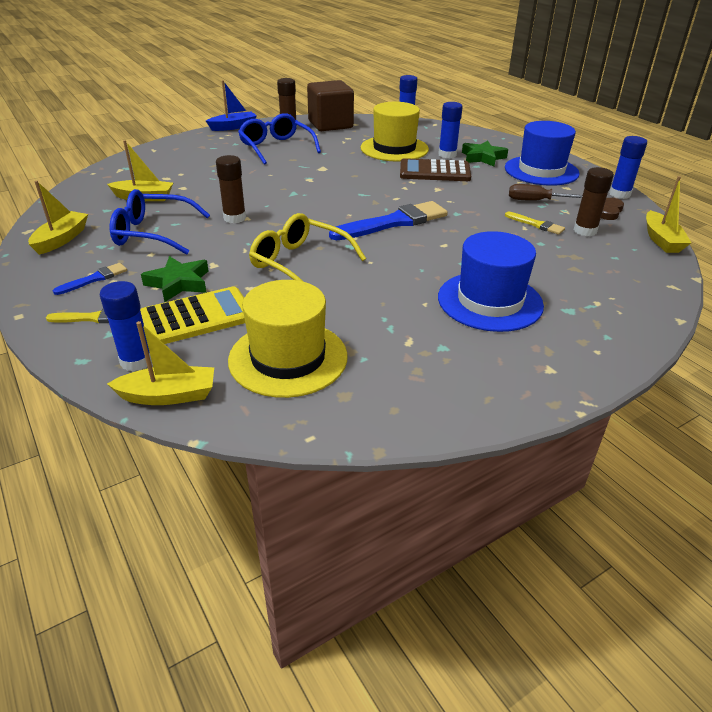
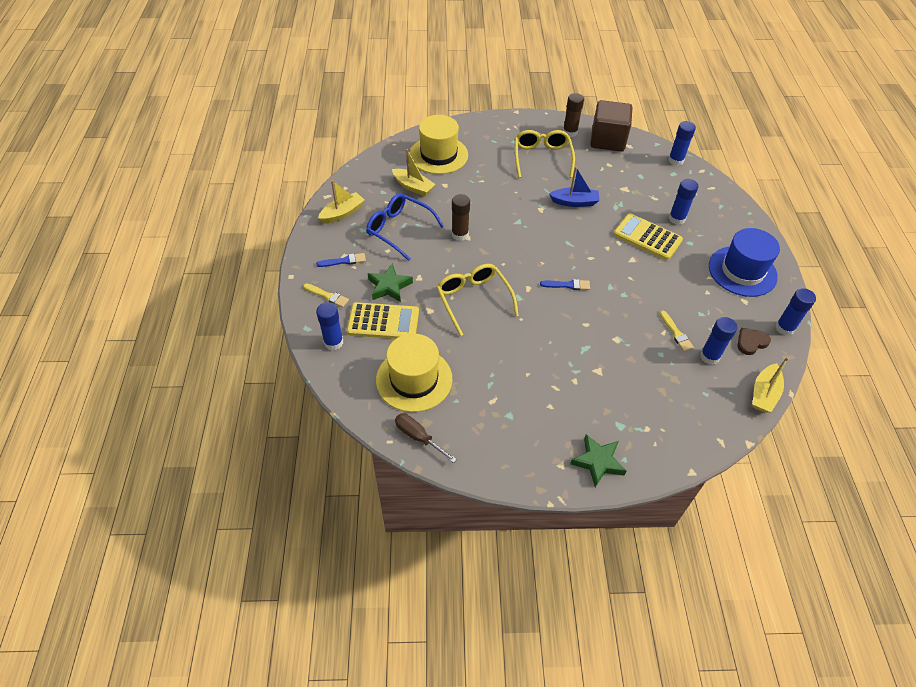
camera: 30 degrees right, 15 degrees up
(169, 395) = (337, 376): yellow boat -> none
(233, 127) = (526, 117): blue boat -> blue boat (574, 202)
(276, 147) = (542, 158): blue glasses -> yellow glasses
(394, 149) = (637, 194): yellow hat -> yellow hat (438, 155)
(394, 222) = (567, 285): blue brush -> blue brush, size x0.49
(434, 172) = (647, 237): brown calculator -> yellow calculator
(483, 157) = (705, 234): green star -> green star (598, 462)
(490, 301) = (572, 392): blue hat -> none
(535, 201) = (701, 306): brown screwdriver -> brown screwdriver (418, 437)
(585, 231) = (709, 356): brown glue stick -> blue glue stick

